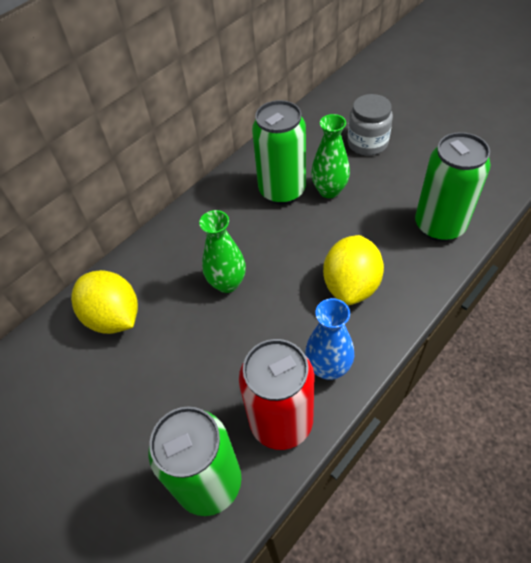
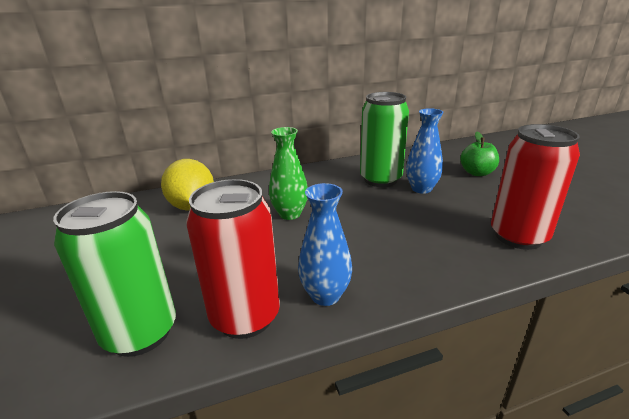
camera: 25 degrees right, 25 degrees down
(329, 190) = (421, 189): green vase -> blue vase
(351, 285) = (395, 248): yellow lemon -> none
(367, 143) = (477, 173): grey jar -> green apple
(439, 226) = (518, 236): green can -> red can

